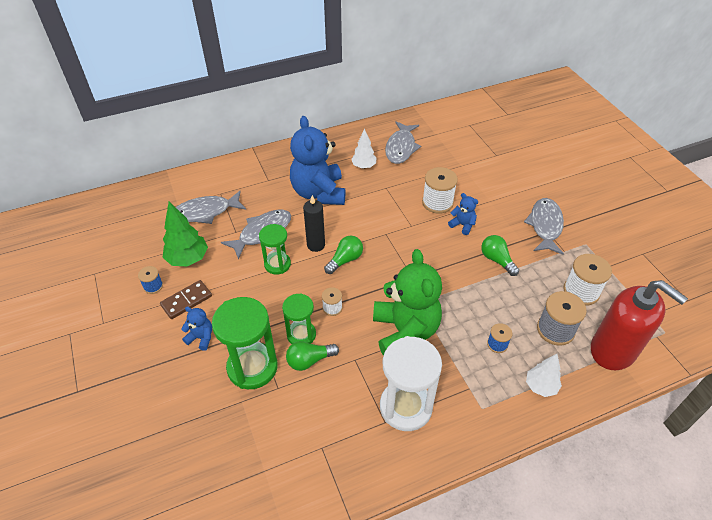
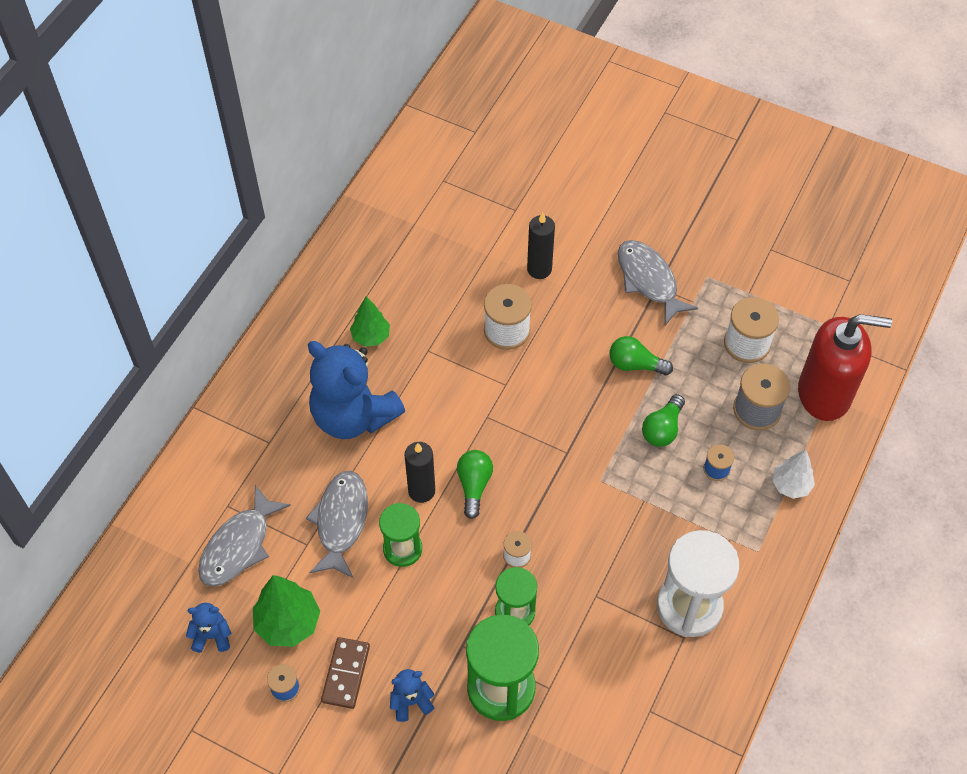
camera: 40 degrees left, 10 degrees up
(309, 360) = (552, 633): green light bulb -> green light bulb (662, 429)
(363, 166) = (371, 336): white tree -> green tree
(401, 148) = (391, 276): grey fish -> none
(405, 331) = (616, 525): green teddy bear -> none
(462, 225) = (561, 343): blue teddy bear -> blue teddy bear (212, 636)
(484, 186) = (539, 269): none -> black candle

